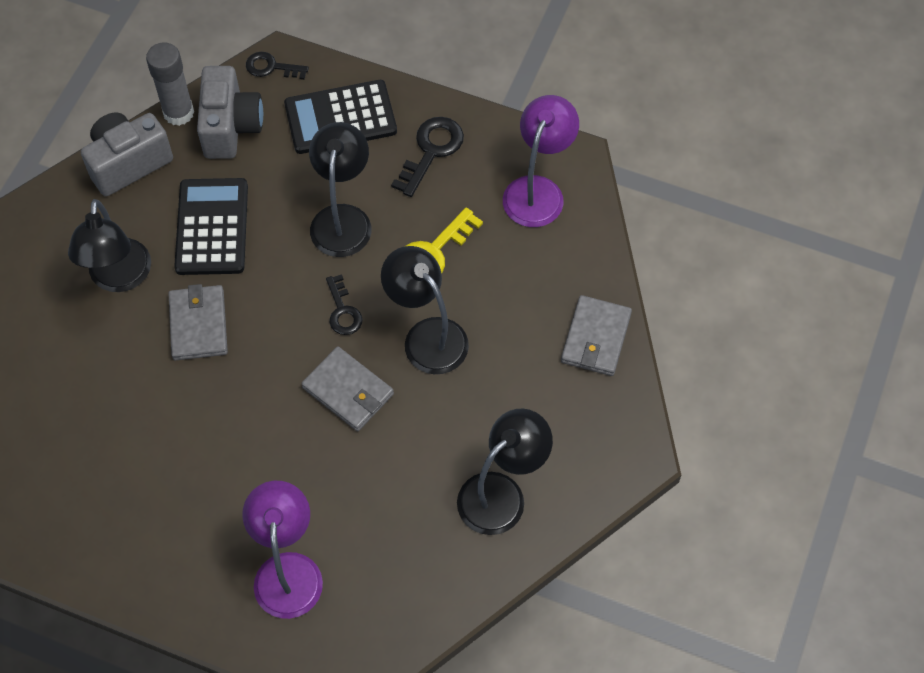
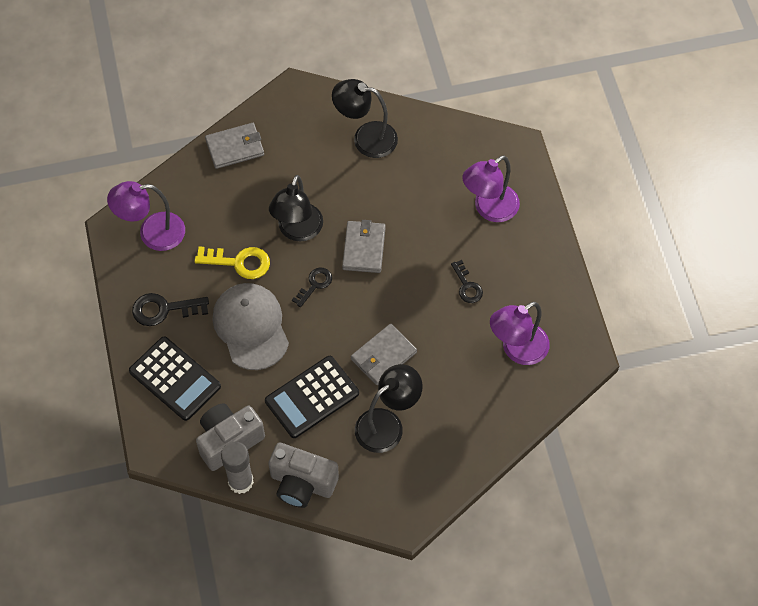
camera: 125 degrees left, 0 degrees up
(85, 468) = (517, 350): none -> purple lamp
(271, 67) = (163, 450): black key -> black key (467, 286)
(342, 218) = (251, 327): black lamp -> grey cap

